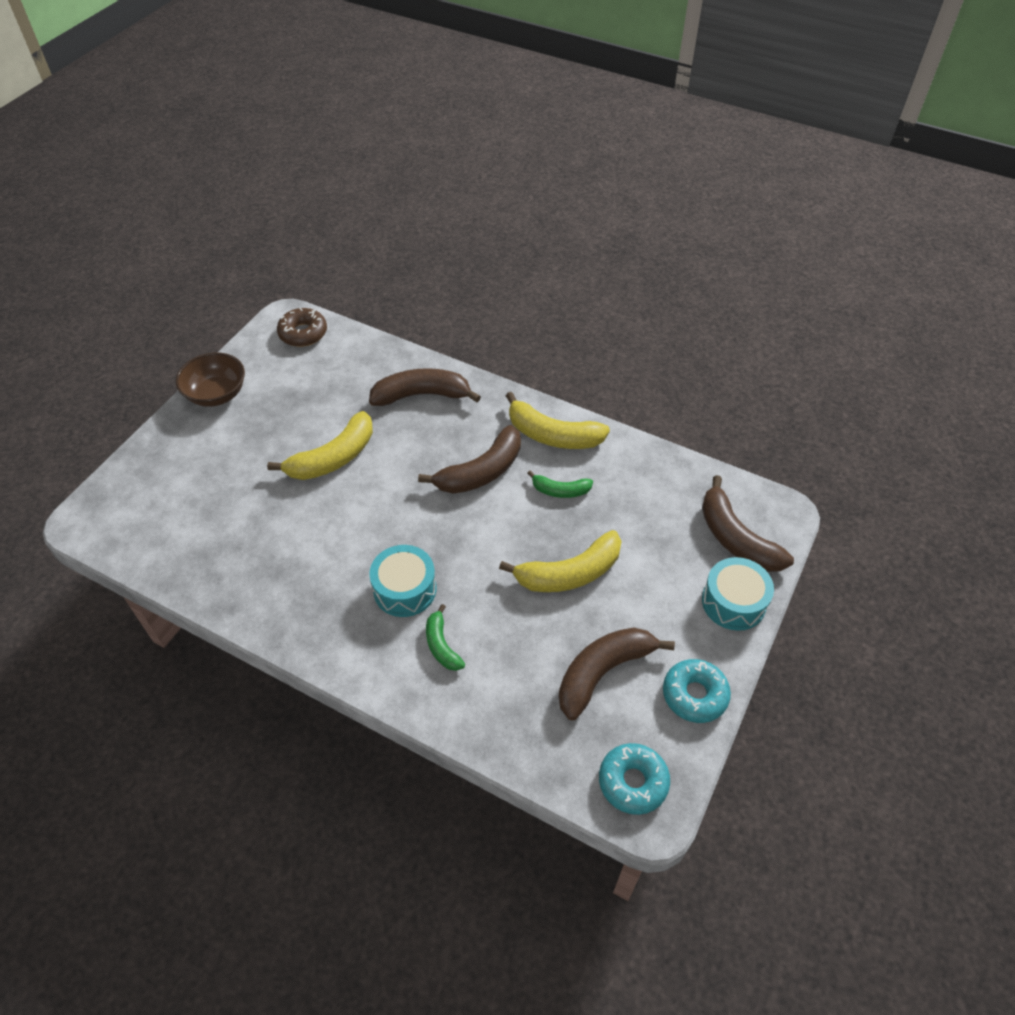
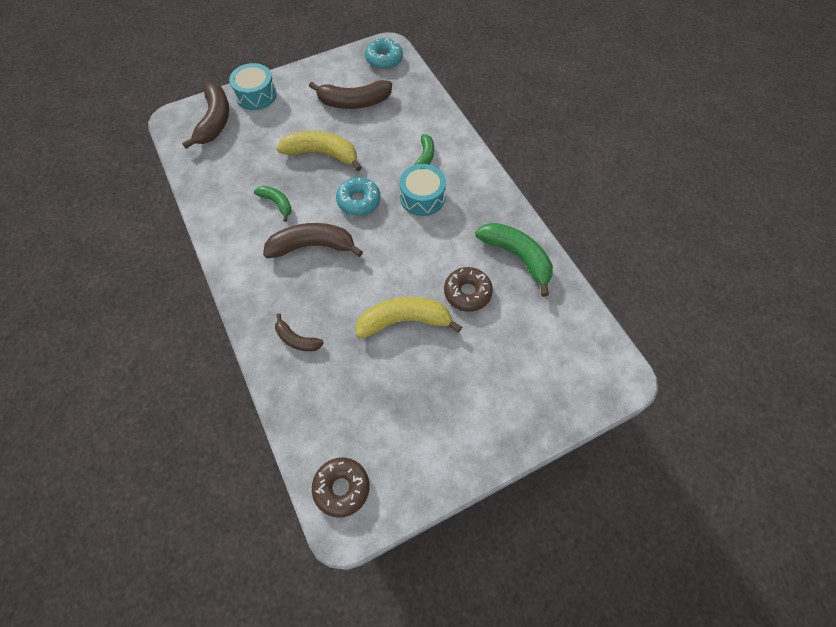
camera: 145 degrees left, 10 degrees up
(216, 394) = (462, 455): brown bowl -> none
(248, 582) = (517, 257): none -> green banana
(285, 515) = (467, 292): none -> brown donut
(422, 395) = (297, 339): brown banana -> brown banana, size x0.56
(552, 435) = (240, 245): yellow banana -> none
(694, 695) = (321, 72): turquoise donut -> turquoise donut (358, 201)

